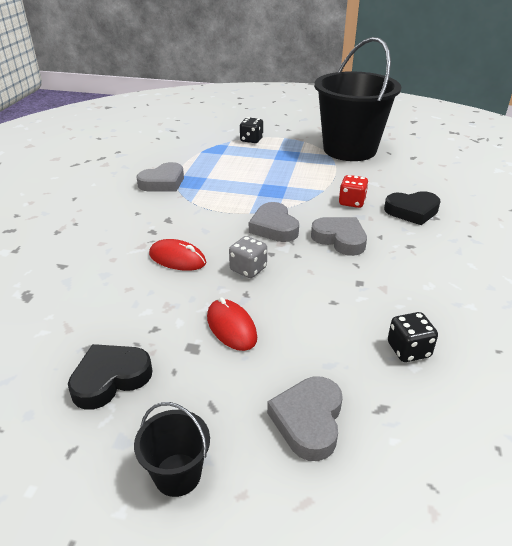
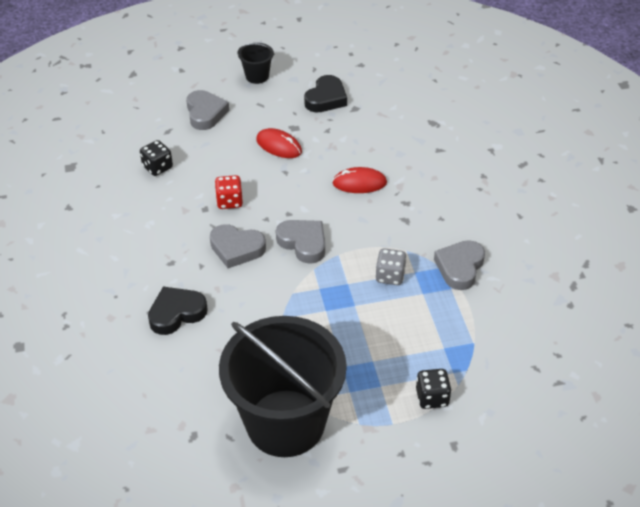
camera: 155 degrees right, 10 degrees up
(248, 269) = (297, 192): grey dice -> grey dice (390, 276)
(352, 202) = (243, 306): red dice -> red dice (229, 201)

